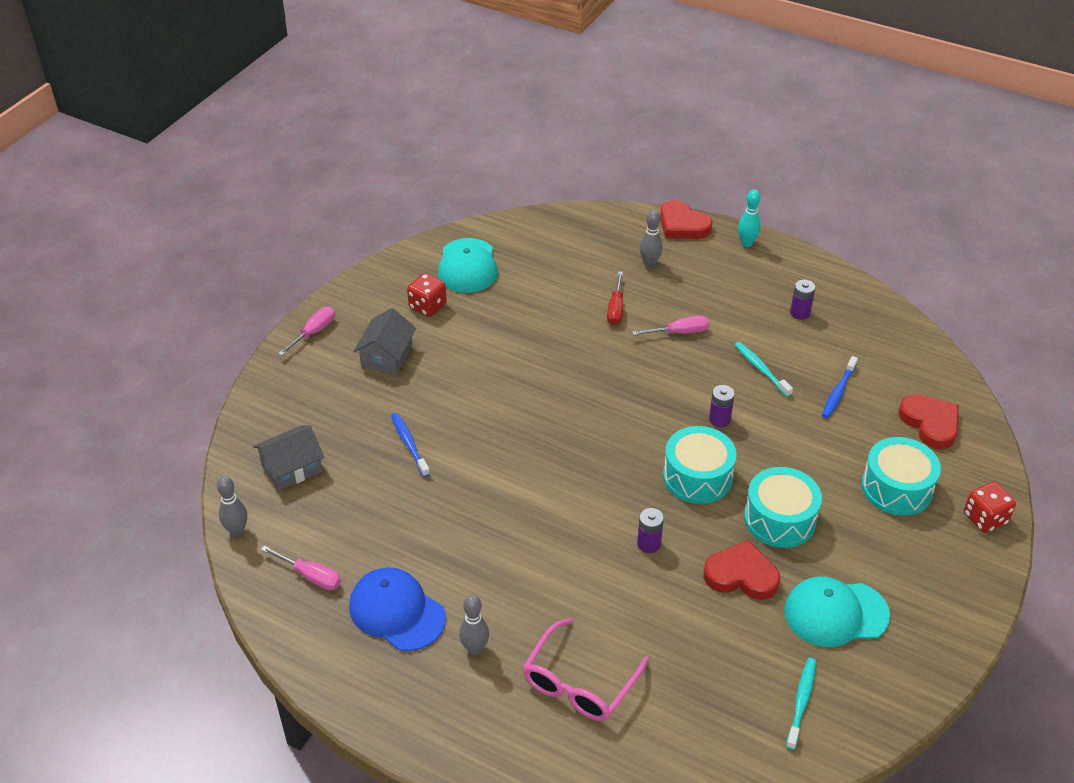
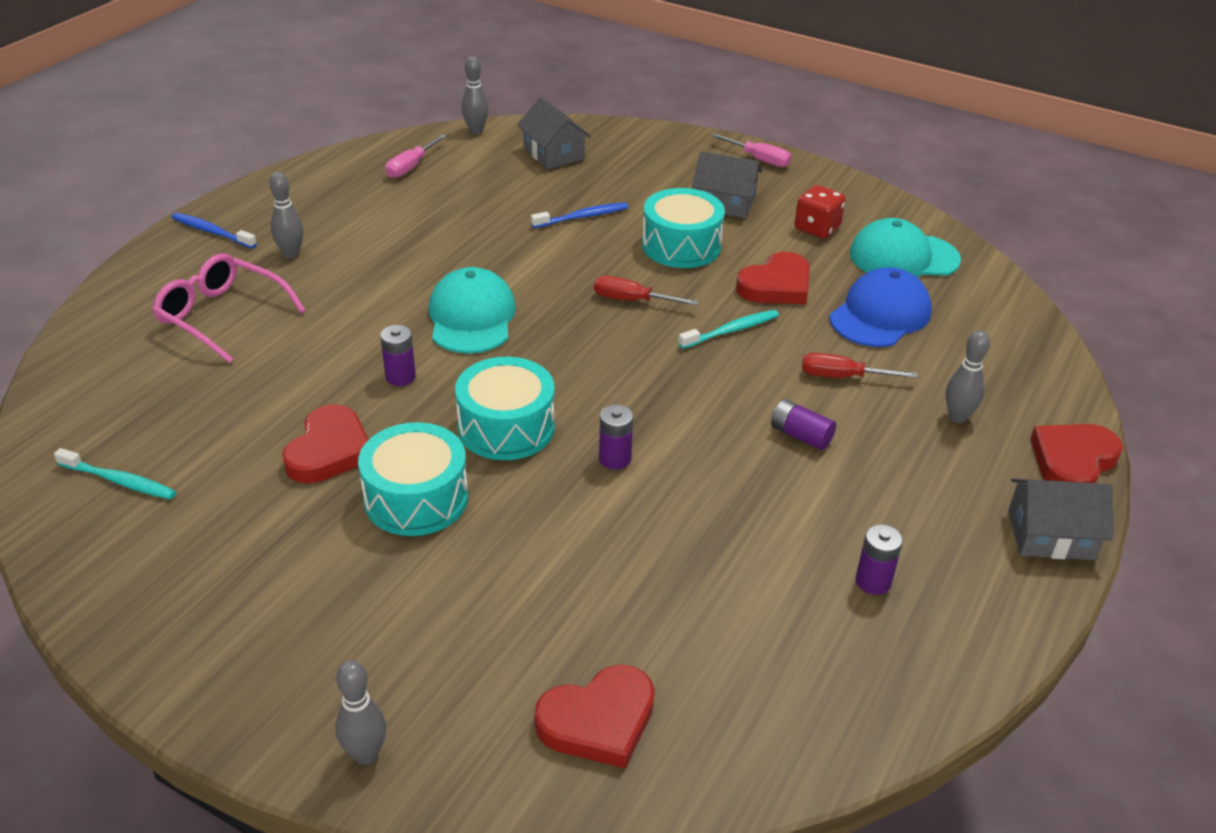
camera: 90 degrees right, 5 degrees down
(397, 611) = (353, 211): blue cap -> blue cap (880, 315)
(509, 333) = (776, 285): none -> red heart
(534, 412) = (631, 300): none -> red screwdriver
(680, 332) = (800, 436): pink screwdriver -> purple battery
(746, 243) = (1050, 535): turquoise bowling pin -> grey house
(761, 369) = (726, 515): turquoise toothbrush -> turquoise toothbrush (731, 330)
(835, 613) = (238, 532): turquoise cap -> turquoise cap (471, 317)
(838, 392) = (676, 603): blue toothbrush -> blue toothbrush (212, 232)
(896, 488) = (453, 643): turquoise drum -> turquoise drum (681, 246)
(985, 519) = (365, 754): red dice -> grey bowling pin

